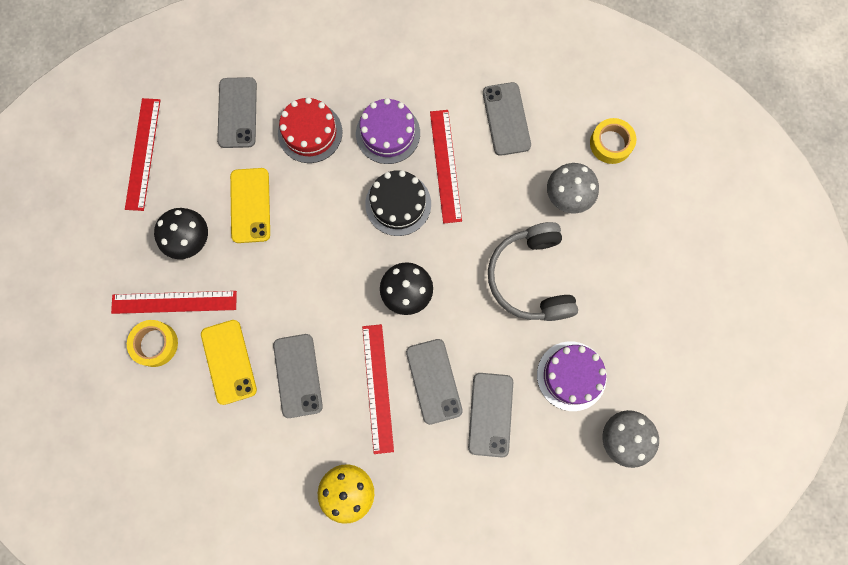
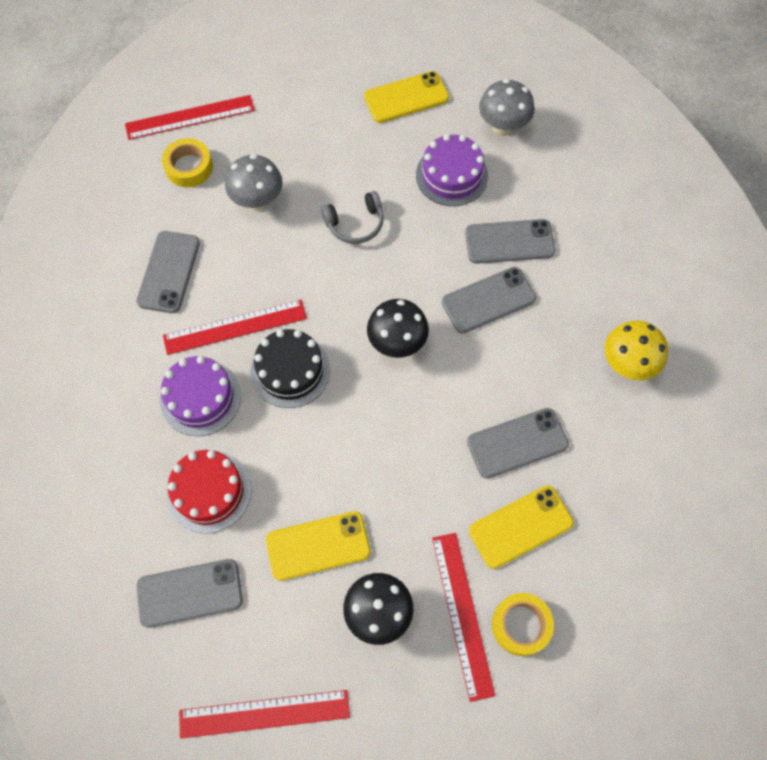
camera: 100 degrees left, 10 degrees down
(377, 388) = (509, 355): red ruler -> red ruler (190, 117)
(506, 119) = (169, 272): grey phone -> grey phone turned 60 degrees counterclockwise
(530, 278) = (355, 224): grey headphones -> grey headphones, size x0.57
(668, 350) = (406, 97): none -> yellow phone

